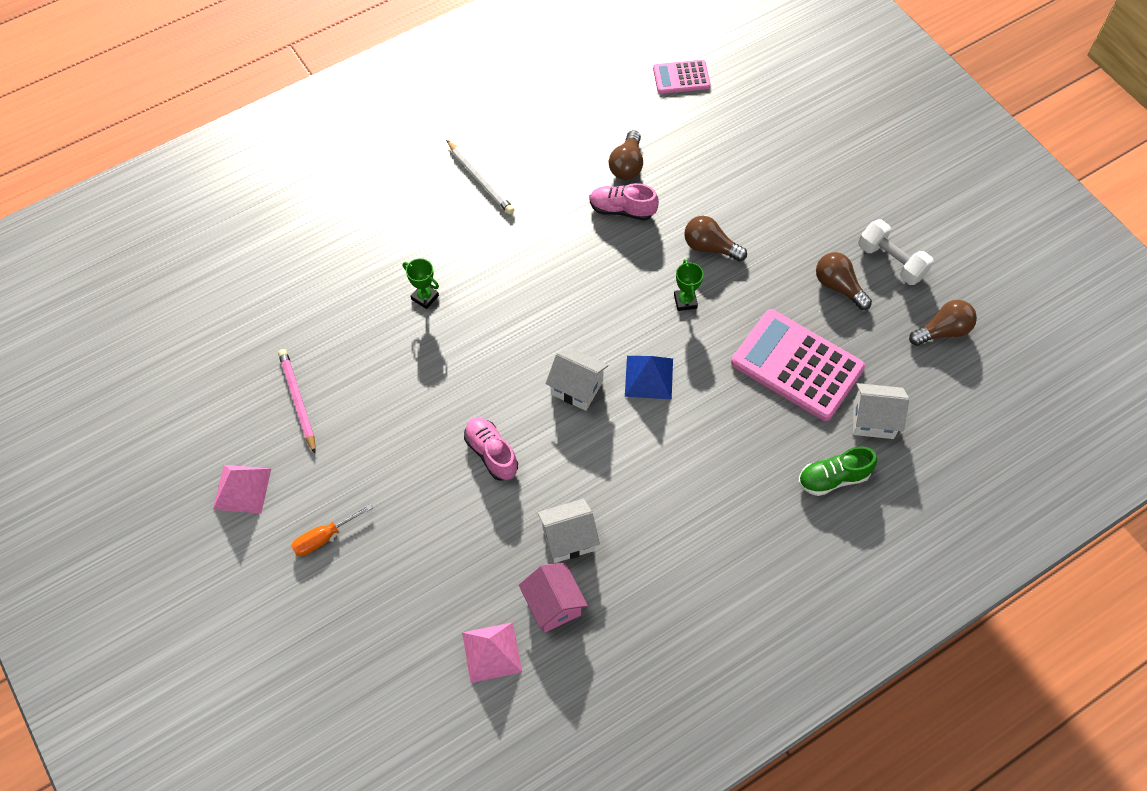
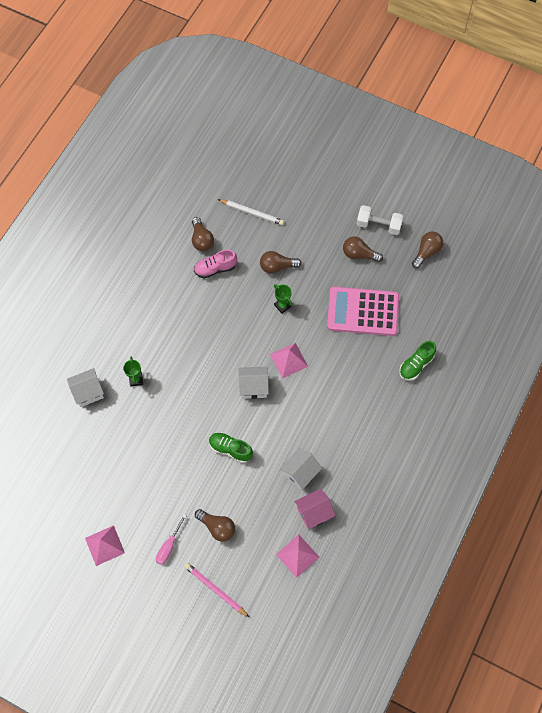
camera: 30 degrees left, 5 degrees up
(298, 400) = (102, 478): pink pencil -> pink pencil (215, 589)
(323, 538) = (168, 546): orange screwdriver -> pink screwdriver
(405, 549) = (217, 527): none -> brown light bulb
(425, 297) = (136, 379): green trophy -> green trophy turned 75 degrees clockwise
(480, 180) = (122, 291): white pencil -> white pencil (252, 213)
(491, 453) = (230, 449): pink shoe -> green shoe
(553, 605) = (314, 513): pink house -> pink house turned 60 degrees counterclockwise
(649, 377) = (289, 360): blue pyramid -> pink pyramid
(681, 77) = (200, 169): pink calculator -> none
(873, 420) = (418, 322): white house -> white house (88, 392)

